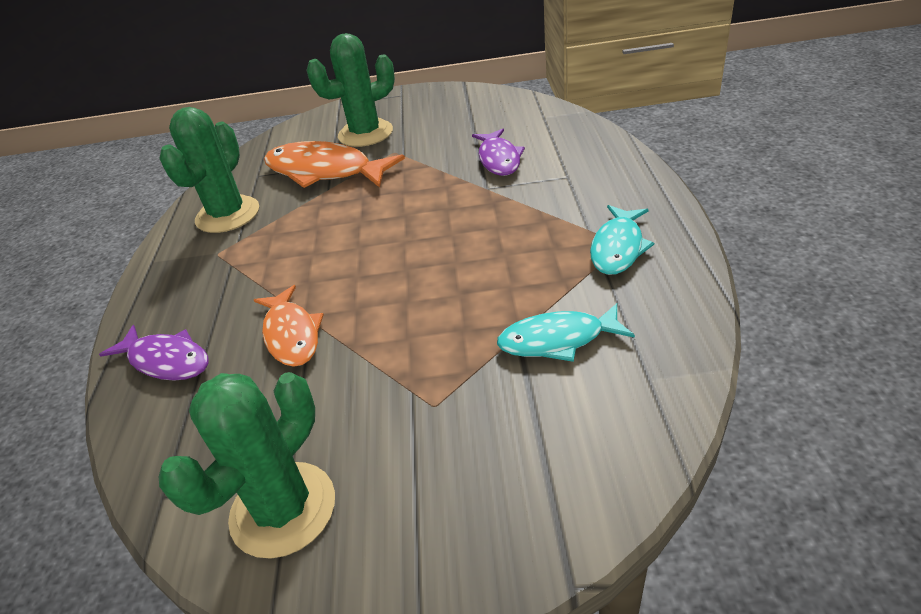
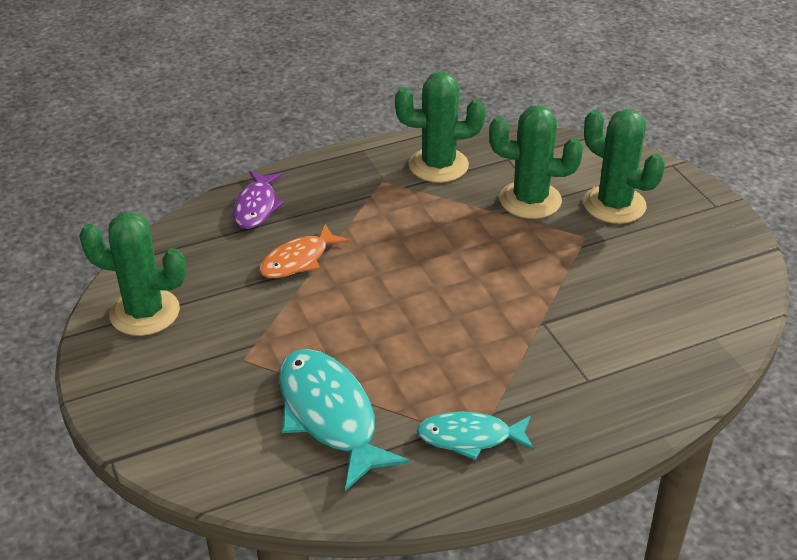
camera: 65 degrees right, 0 degrees up
(325, 171) = (530, 200): orange fish -> green cactus
(499, 159) = (601, 319): purple fish -> none
(557, 340) = (330, 415): turquoise fish -> turquoise fish, size x1.63

